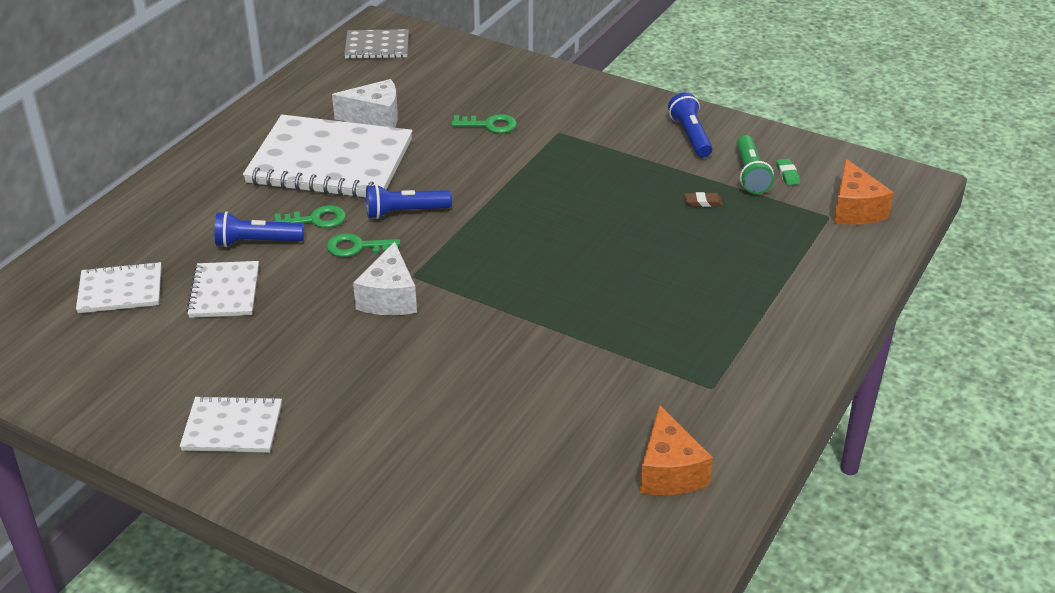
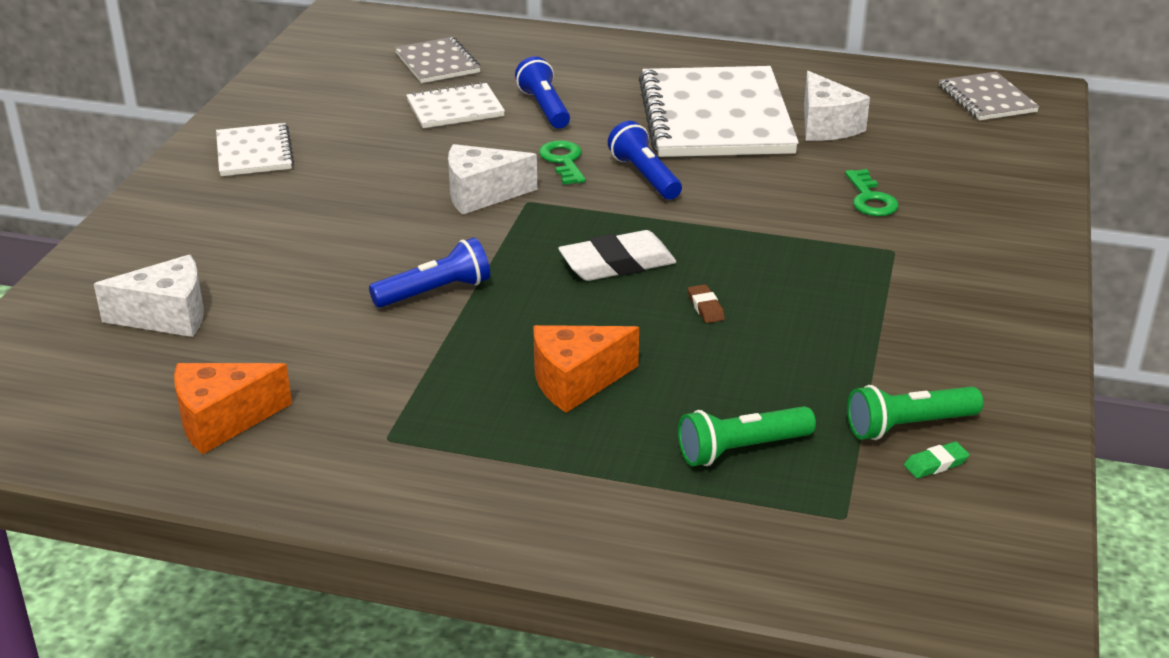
camera: 75 degrees right, 5 degrees down
(120, 290) = (437, 63): white notebook -> grey notebook
(316, 219) = (601, 130): green key -> none
(507, 499) = (167, 316): none -> white cheese
(526, 248) = (617, 263): none -> white eraser
(690, 136) = (973, 359): blue flashlight -> blue flashlight (434, 292)
(703, 202) = (804, 388): brown eraser -> brown eraser (705, 307)
(759, 238) = (741, 449): none -> green flashlight
(855, 209) = (882, 545): orange cheese -> orange cheese (576, 381)

